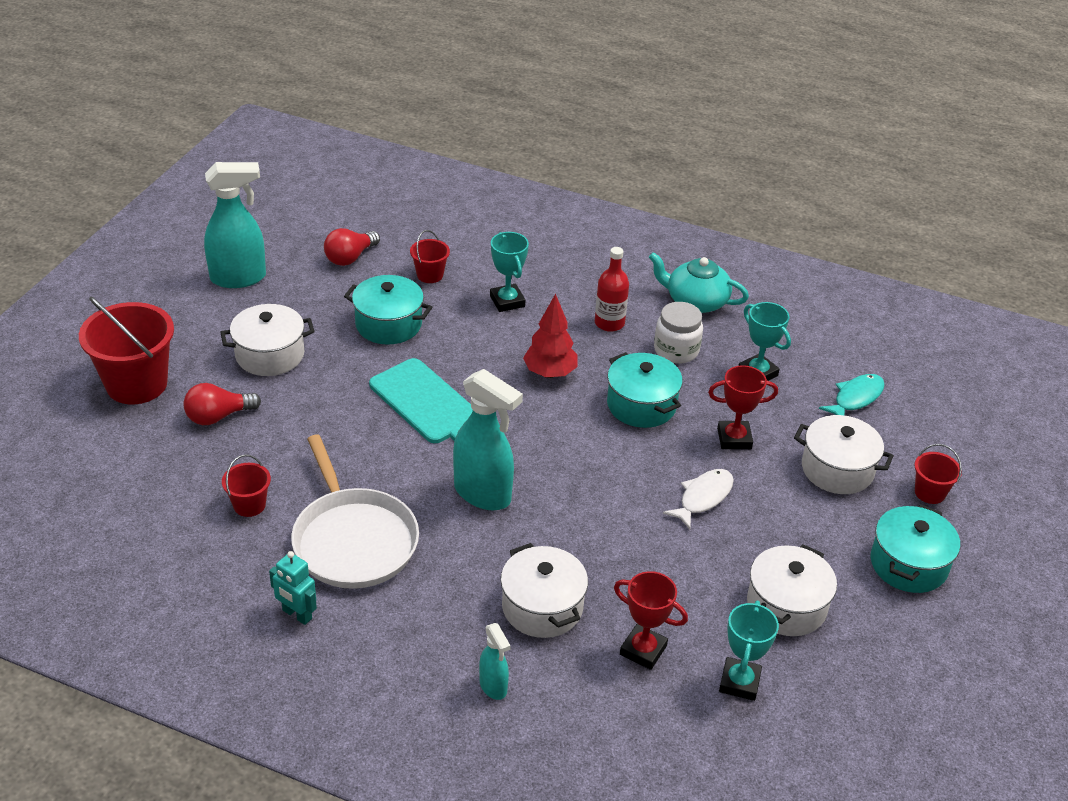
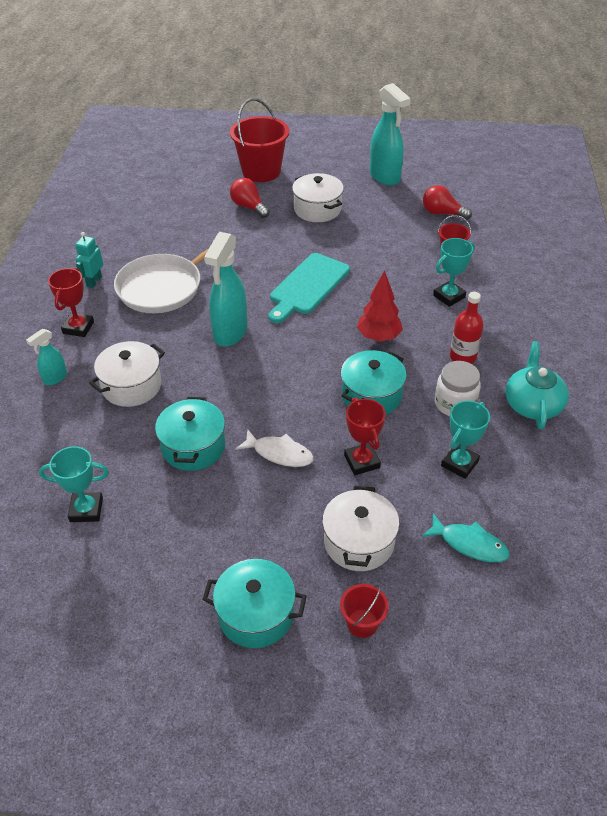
camera: 75 degrees right, 5 degrees up
(249, 505) = (178, 239): red bucket -> none
(388, 324) = (381, 248): turquoise pot -> turquoise pot (193, 447)
(643, 650) = (105, 447): red trophy -> red trophy (78, 328)
(786, 606) = (175, 528): white pot -> none

